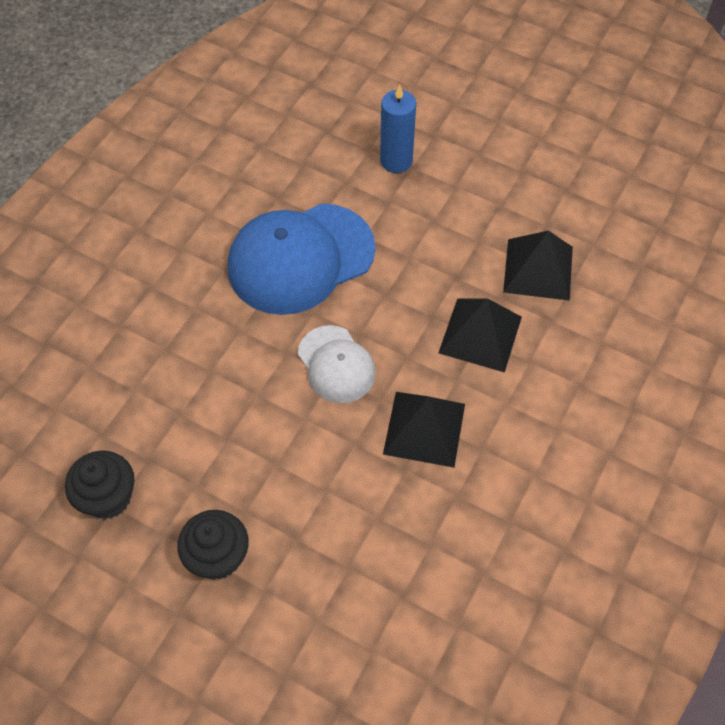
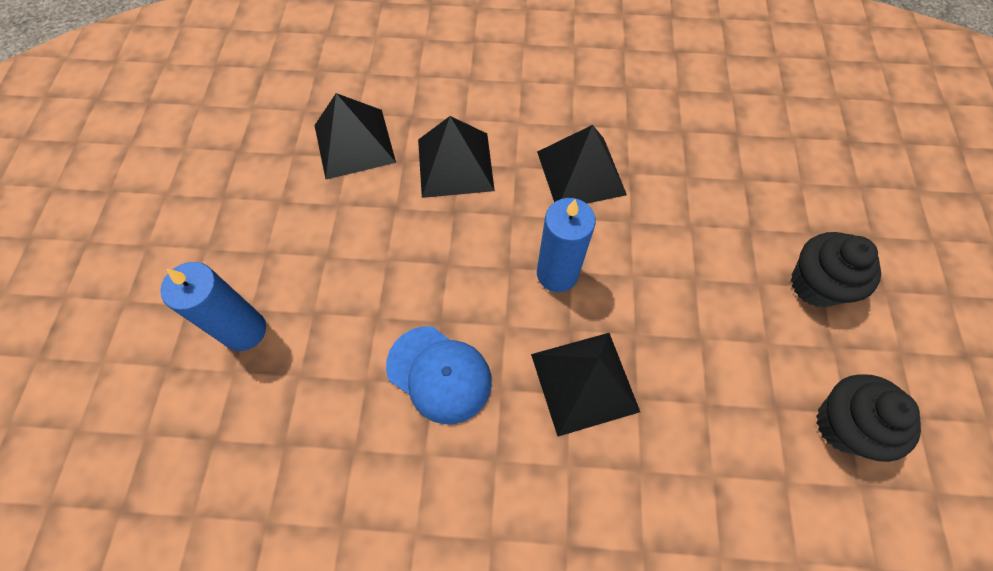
camera: 115 degrees left, 5 degrees up
(242, 343) = (584, 382): none -> black pyramid
(300, 259) = (439, 374): blue cap -> blue cap, size x0.56
(336, 364) = (557, 274): white cap -> blue candle

